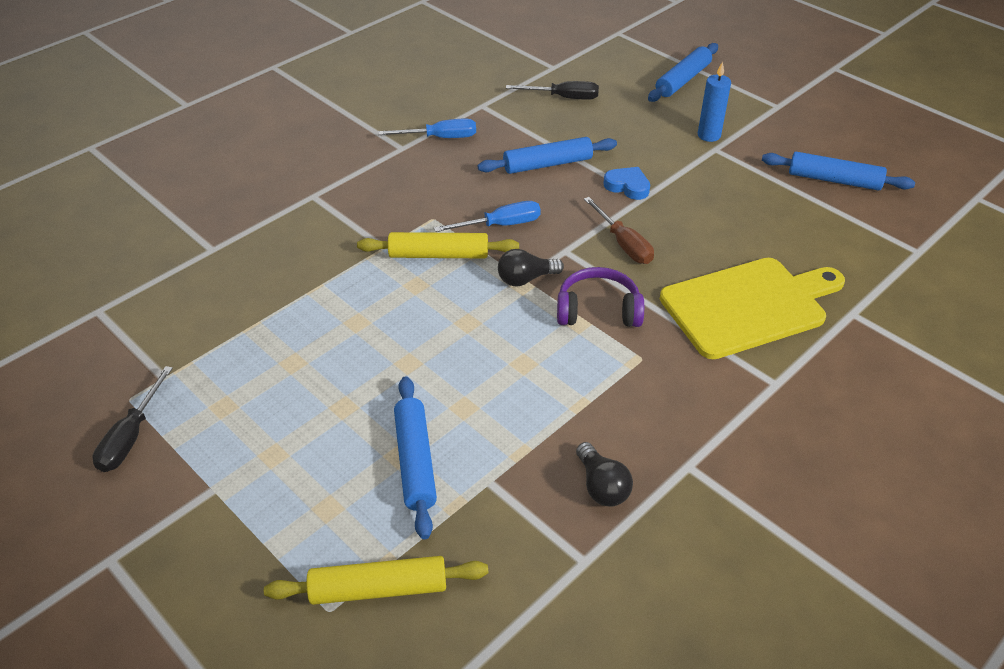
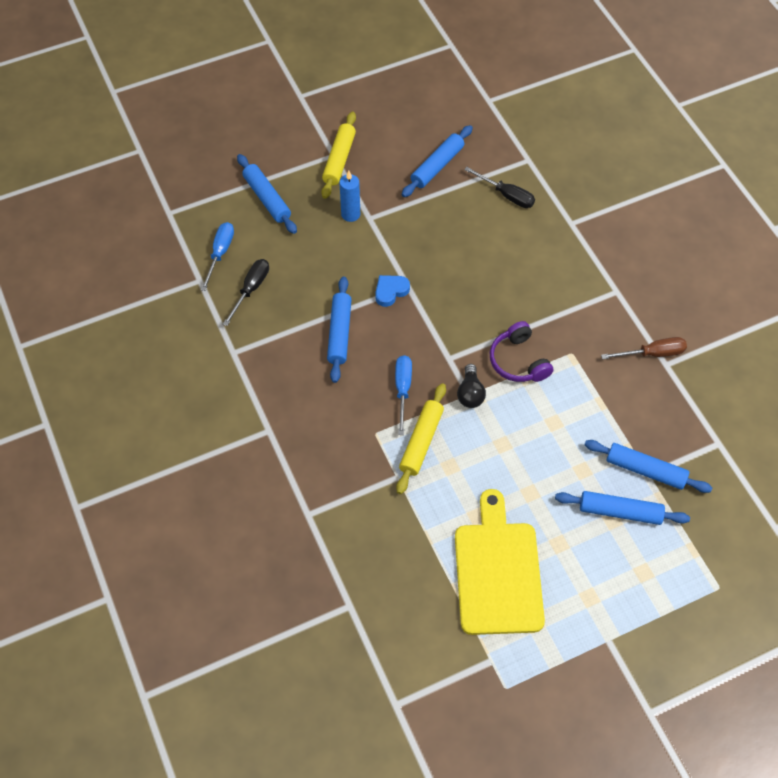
camera: 70 degrees left, 15 degrees up
(131, 437) = (544, 689): black screwdriver -> black screwdriver (507, 195)
(378, 588) = (710, 557): yellow rolling pin -> yellow rolling pin (339, 160)
(440, 138) = (267, 397): blue screwdriver -> blue screwdriver (220, 253)
(494, 477) = (645, 470): none -> blue rolling pin
(598, 310) = (518, 361): purple headphones -> purple headphones turned 45 degrees counterclockwise
(602, 486) = (668, 415): black light bulb -> none
(623, 244) = (456, 319): brown screwdriver -> brown screwdriver (652, 353)
(748, 306) = (545, 275): yellow cutting board -> yellow cutting board (498, 572)

